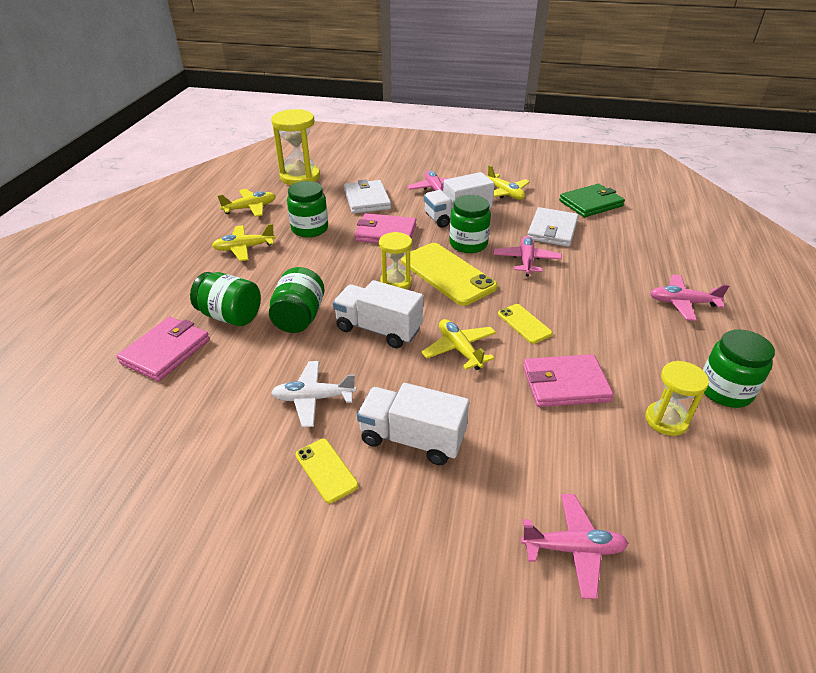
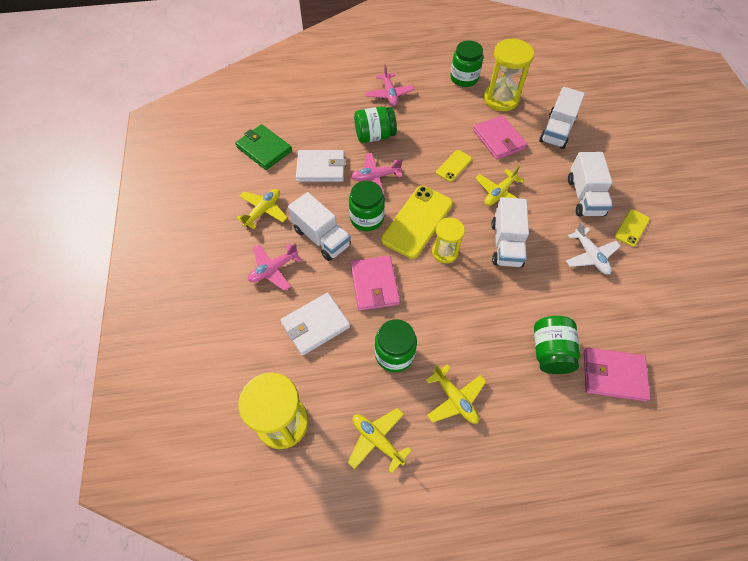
camera: 110 degrees left, 20 degrees up
(299, 318) = (523, 300): green jar -> green jar (375, 136)
(570, 466) = (556, 131): none -> white truck
(573, 548) = (601, 125): pink plane -> none
(666, 420) = (501, 99): yellow hourglass -> yellow hourglass, size x1.63

